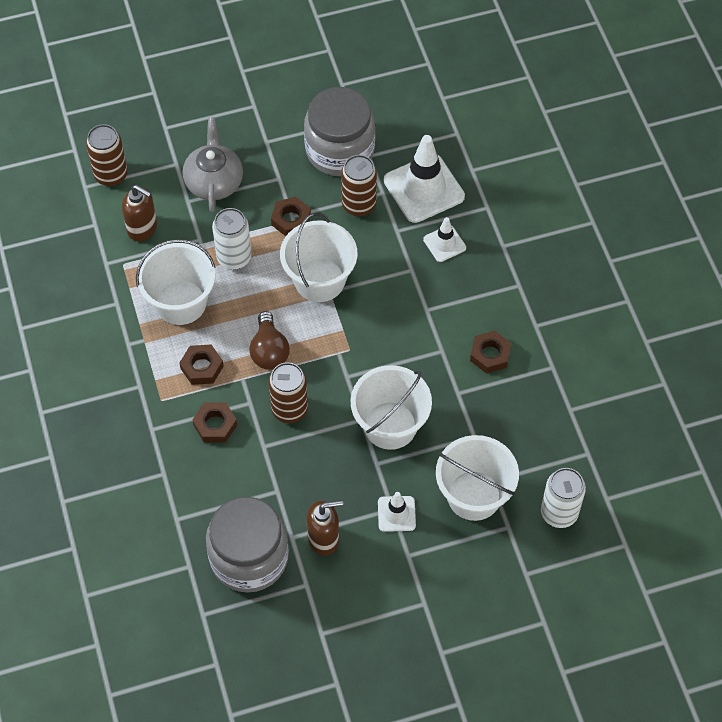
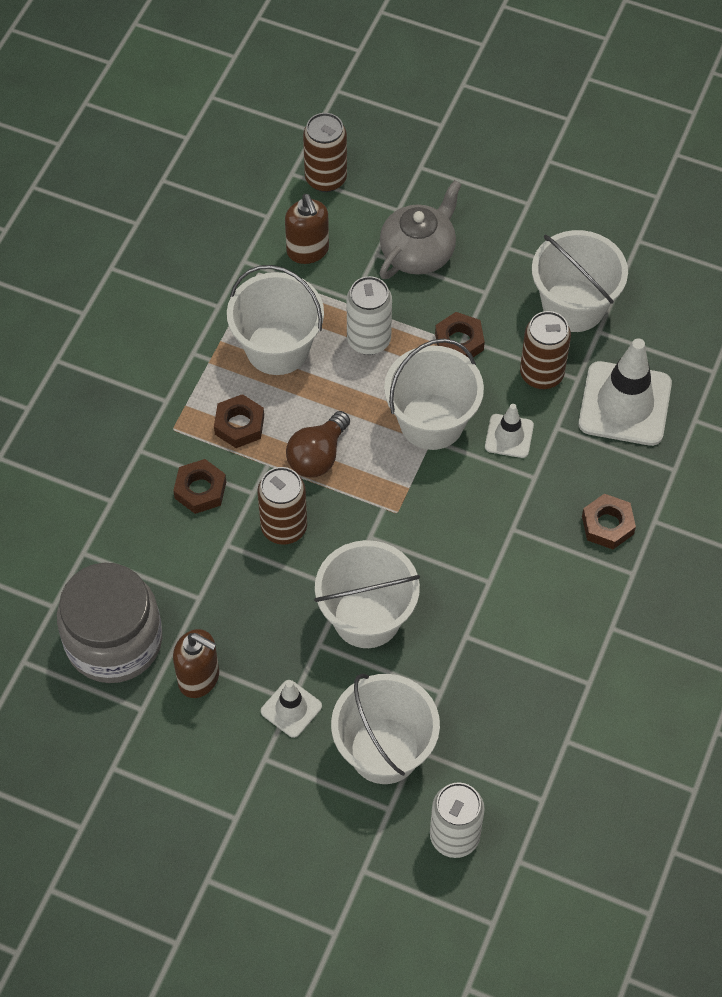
camera: 40 degrees right, 0 degrees up
(340, 150) = (573, 305): grey jar -> white bucket
(444, 243) = (593, 475): white traffic cone -> white traffic cone (509, 436)
(490, 355) = (534, 622): brown nut -> brown nut (607, 525)

